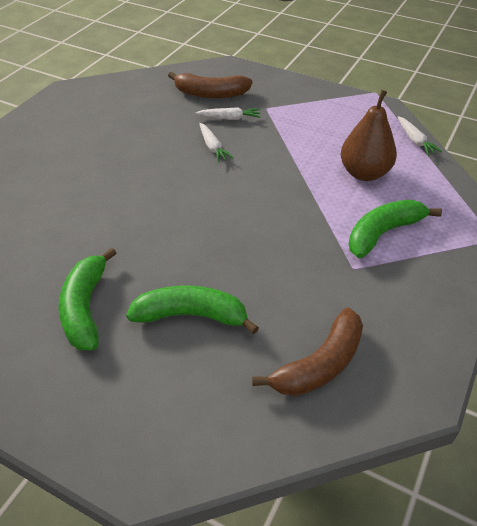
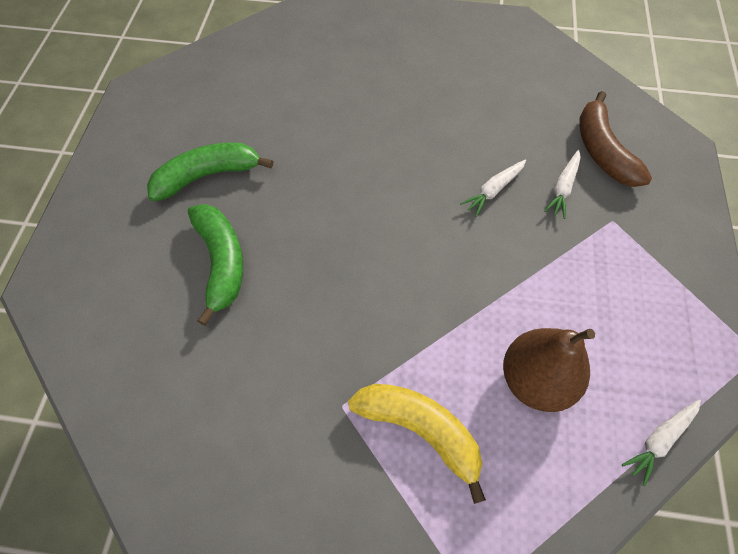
camera: 70 degrees right, 15 degrees up
(229, 118) = (563, 188): white carrot -> white carrot turned 45 degrees clockwise
(319, 364) = (187, 401): brown banana -> none
(383, 233) = (420, 430): green banana -> yellow banana

